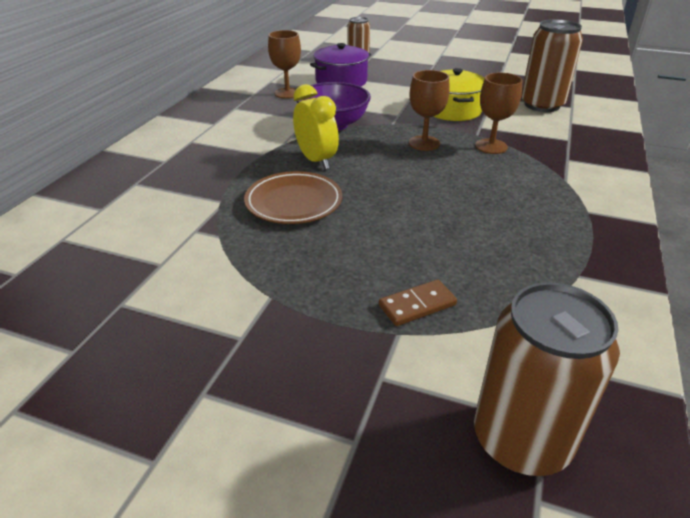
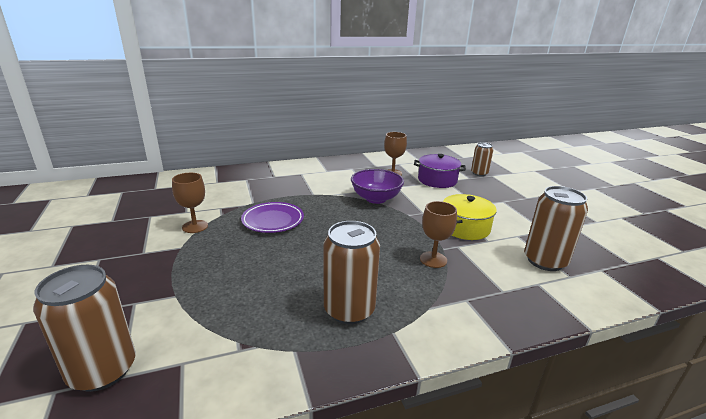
camera: 50 degrees right, 10 degrees down
(294, 202) = (273, 220): brown plate -> purple plate
(316, 160) = (326, 210): yellow clock -> none
(417, 305) = (206, 293): brown domino -> none
(424, 143) = (398, 234): brown goblet -> brown goblet (195, 226)
(535, 220) = (349, 310): none -> brown can

